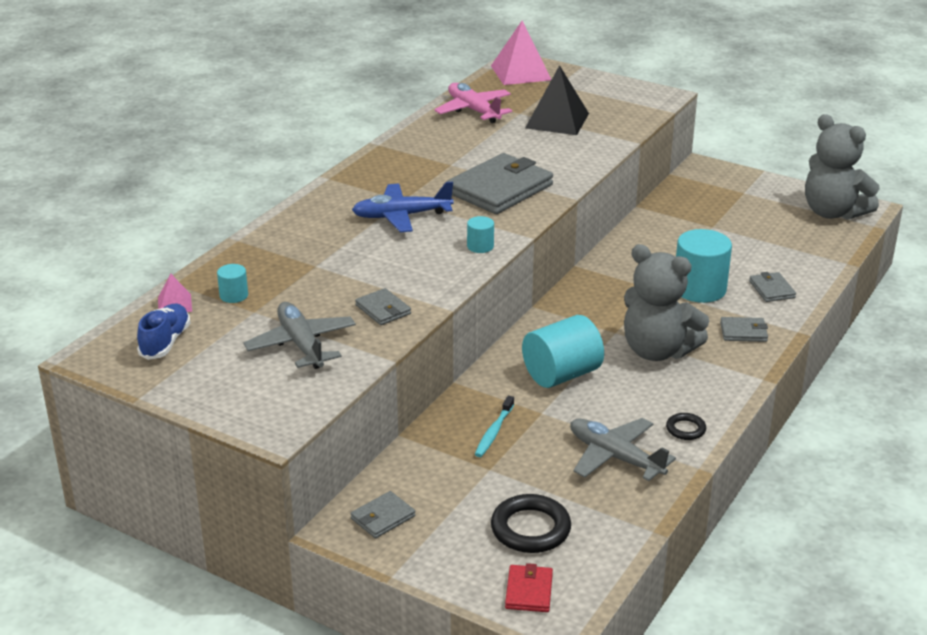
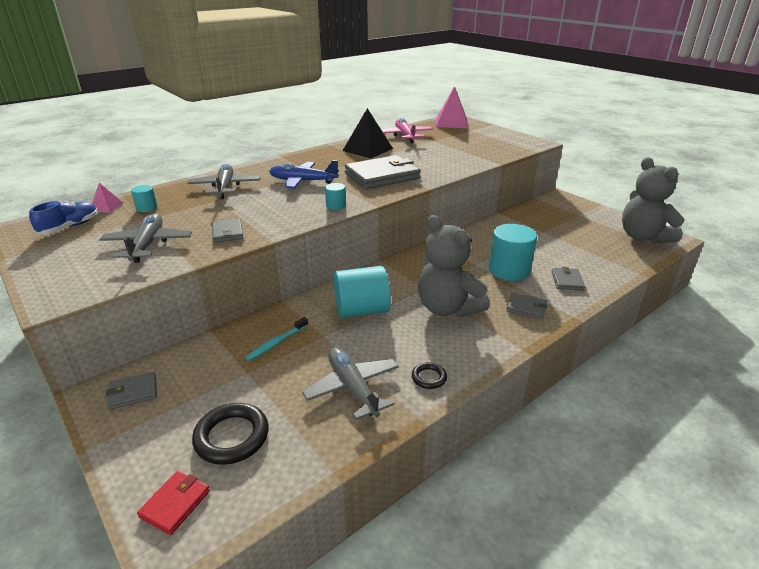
camera: 20 degrees right, 0 degrees up
(305, 245) = (225, 187): none -> grey plane
(557, 120) = (454, 147): black pyramid -> black pyramid (367, 149)

